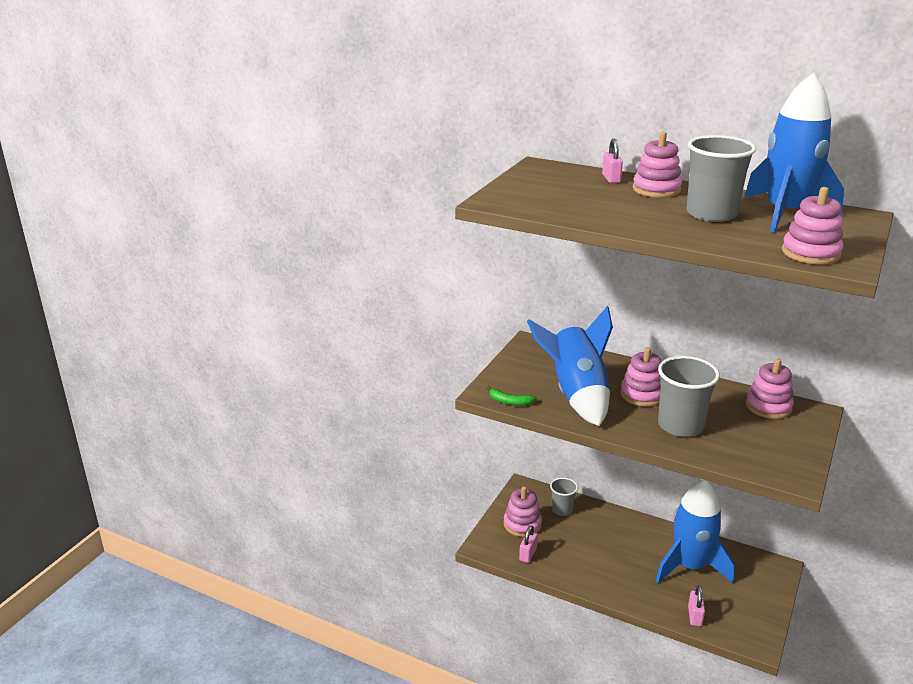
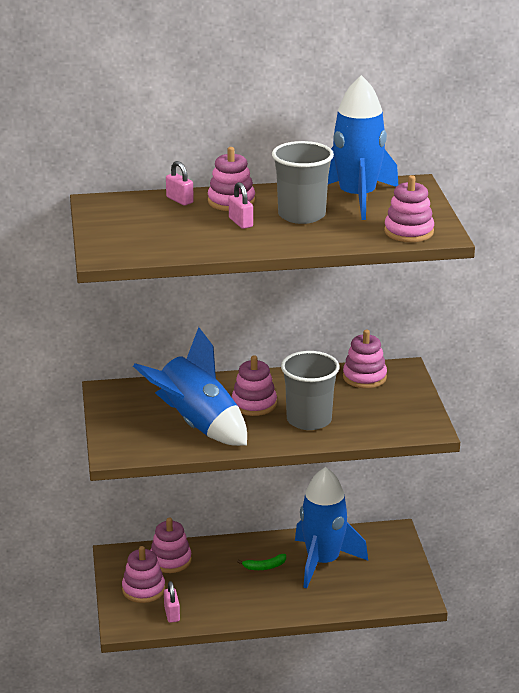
camera: 35 degrees left, 0 degrees up
(509, 402) = (143, 453): green banana -> green banana (264, 567)
(562, 509) = (170, 560): grey cup -> pink stacking toy
(694, 616) = (356, 601): pink padlock -> pink padlock (240, 222)

